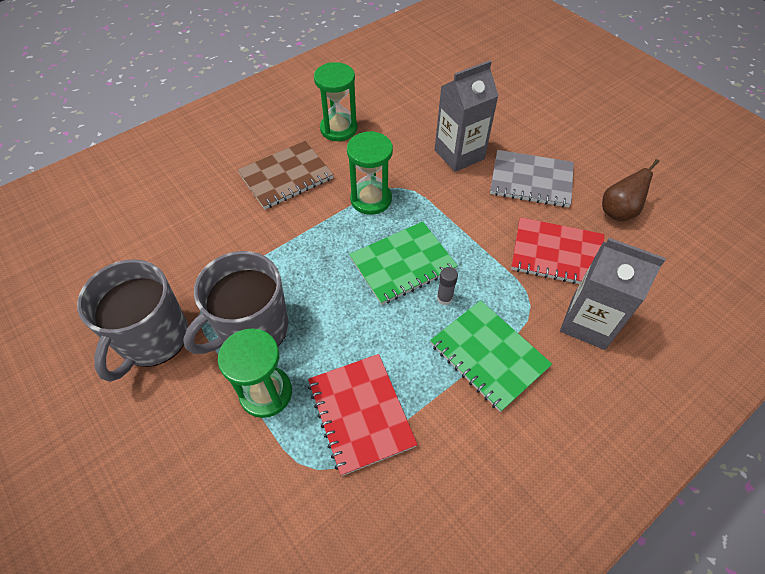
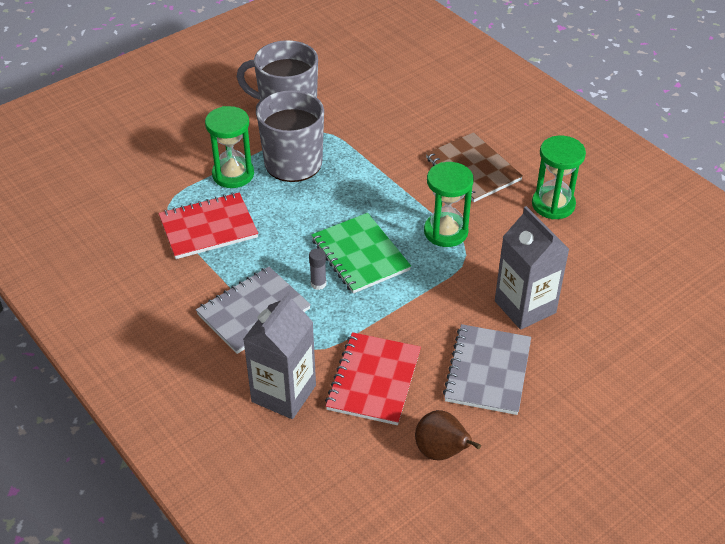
camera: 90 degrees right, 10 degrees down
(488, 355) = (253, 311): green notebook -> grey notebook

